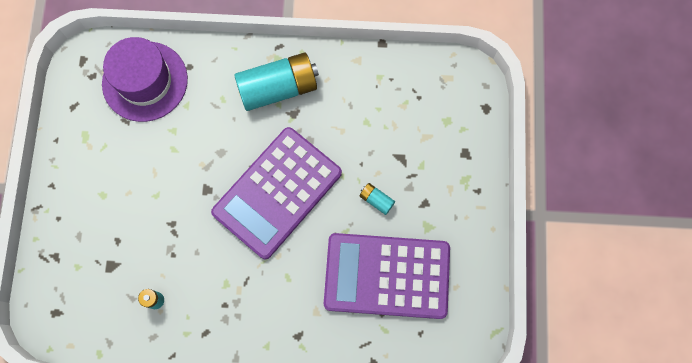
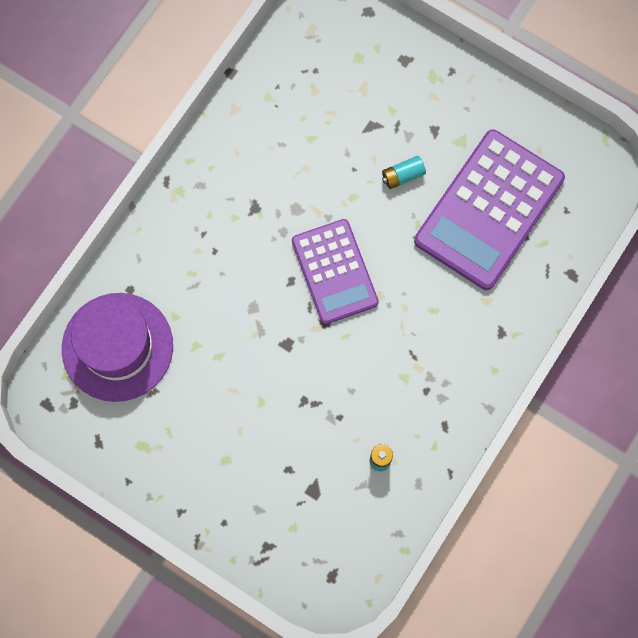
camera: 60 degrees left, 0 degrees up
(277, 192) = (334, 272): purple calculator -> purple calculator, size x0.65
(278, 88) = (215, 207): turquoise battery -> none

